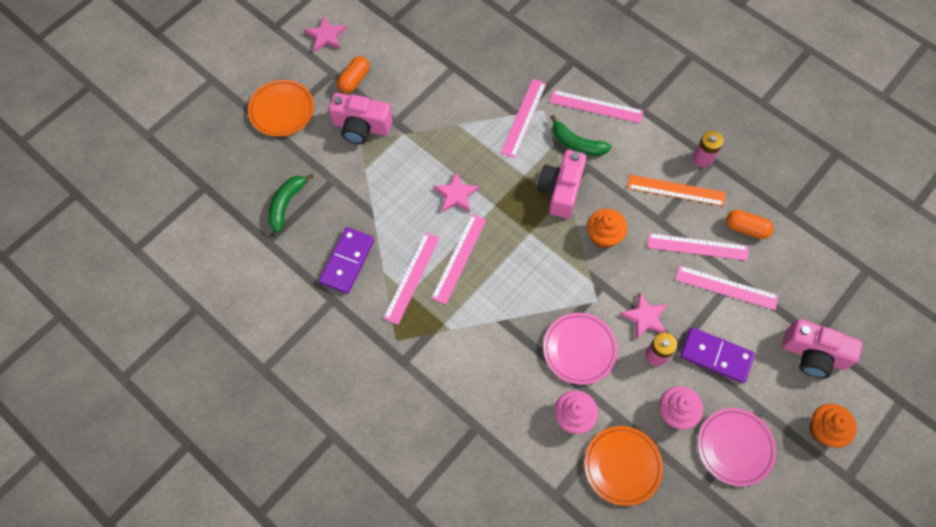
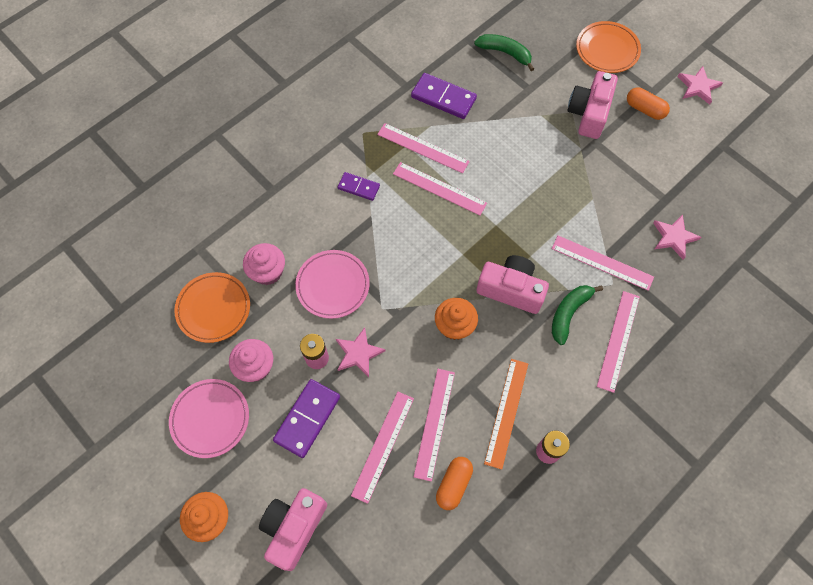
camera: 95 degrees right, 0 degrees up
(456, 195) = (509, 191): pink star -> pink star (674, 237)
(465, 337) = (358, 187): none -> purple domino

